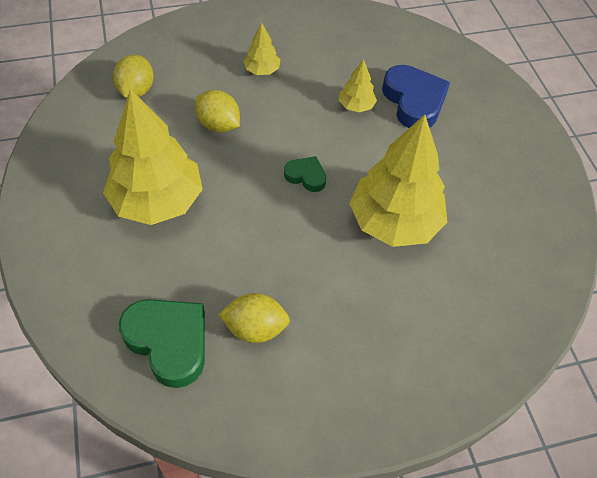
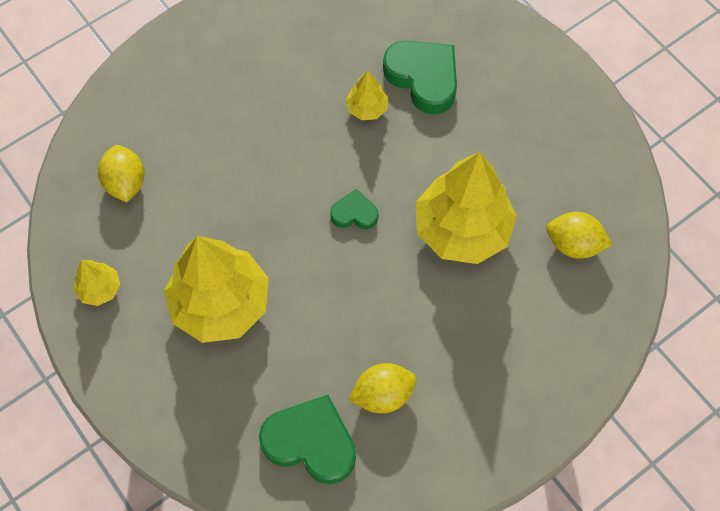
camera: 20 degrees left, 10 degrees up
(218, 125) = (236, 190): yellow lemon -> yellow lemon (574, 244)
(262, 70) = (247, 102): yellow tree -> yellow tree (99, 289)
(414, 101) = (423, 78): blue heart -> green heart

